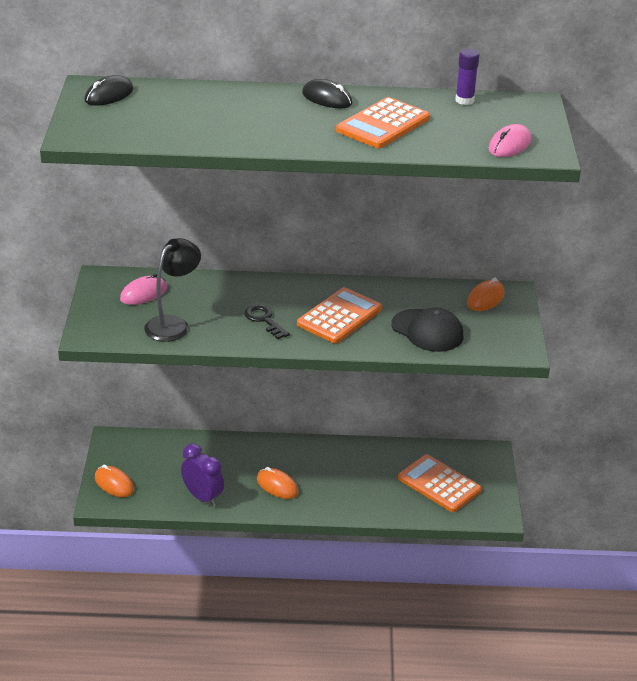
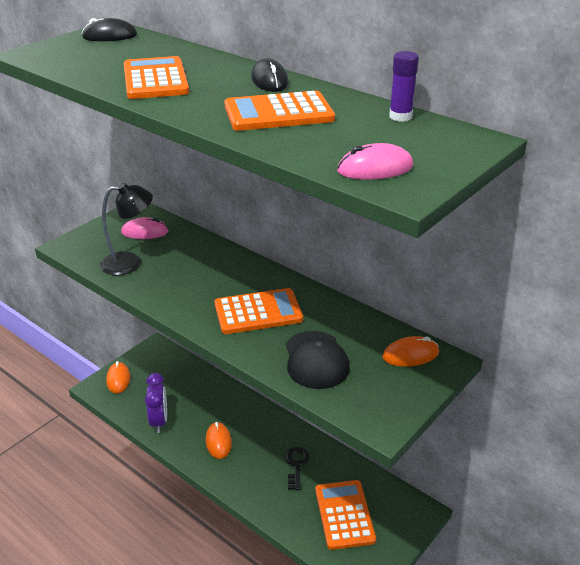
camera: 40 degrees right, 0 degrees up
(239, 126) = (155, 79): none -> orange calculator
(264, 320) = (197, 288): black key -> black key (296, 465)

